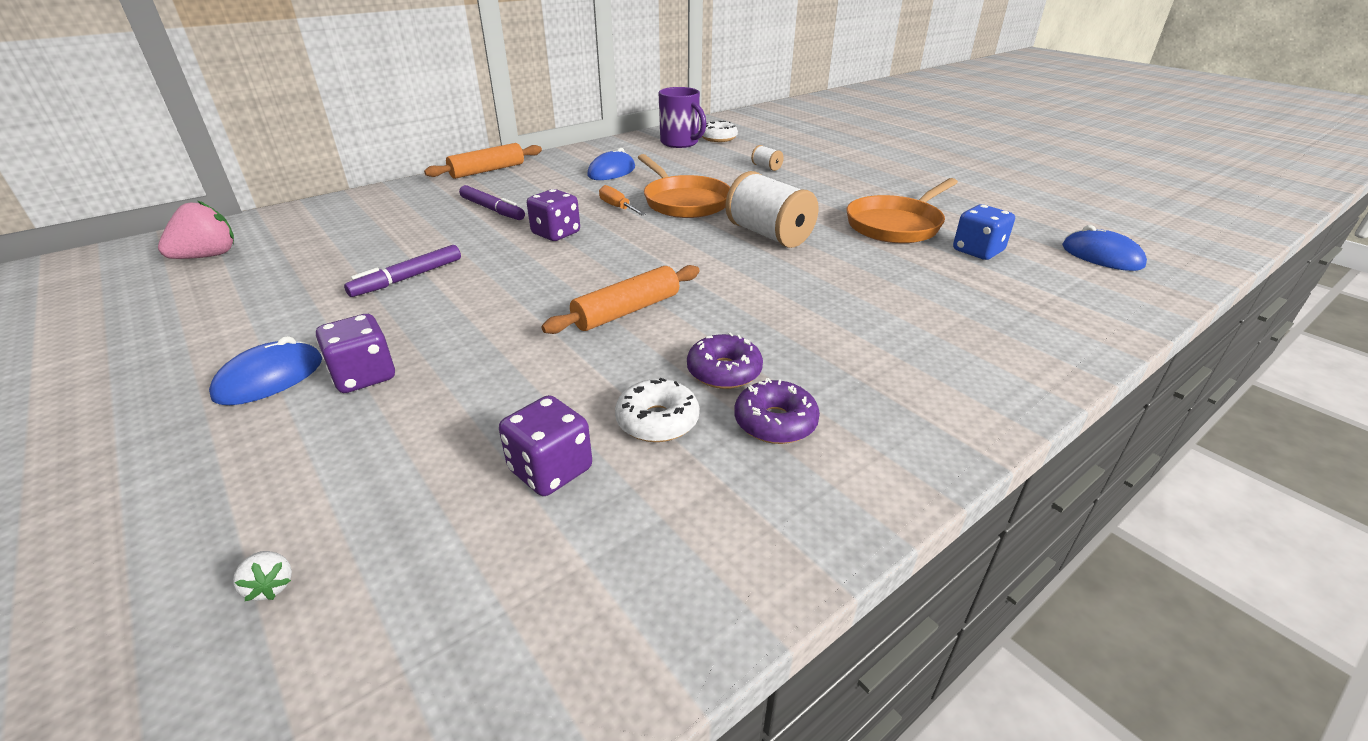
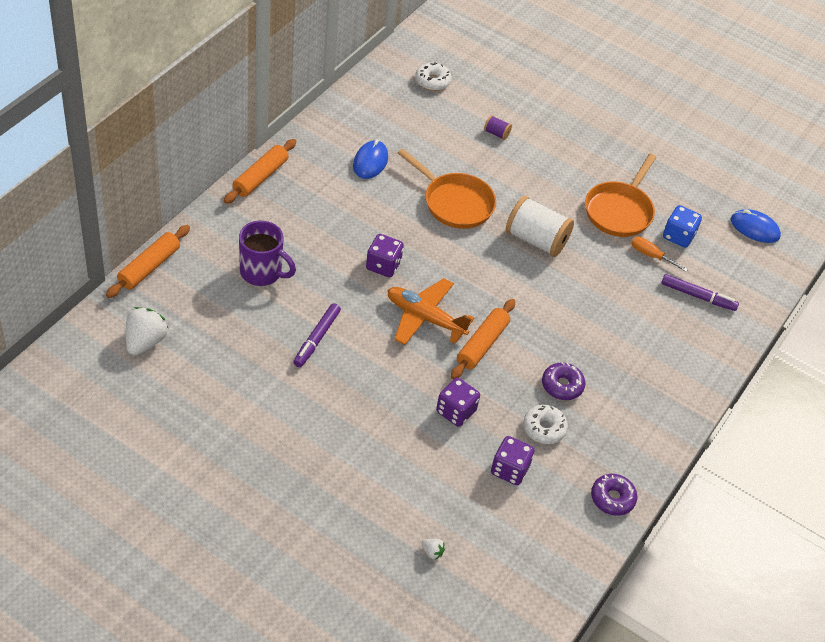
camera: 25 degrees left, 15 degrees up
(208, 256) = (145, 342): pink strawberry -> white strawberry
(270, 378) = (314, 444): blue mouse -> none
(298, 209) = (149, 267): none -> orange rolling pin
(364, 376) = (367, 431): purple dice -> purple dice (456, 411)
(492, 209) = (311, 240): purple marker -> purple marker (698, 296)
(567, 278) = (425, 318): none -> orange plane
(617, 207) = (408, 220): orange screwdriver -> orange screwdriver (651, 255)
(680, 143) = (402, 96): purple mug -> purple mug (262, 272)
(766, 167) = (496, 133): white spool -> purple spool
(775, 422) = (601, 417): purple donut -> purple donut (612, 498)

